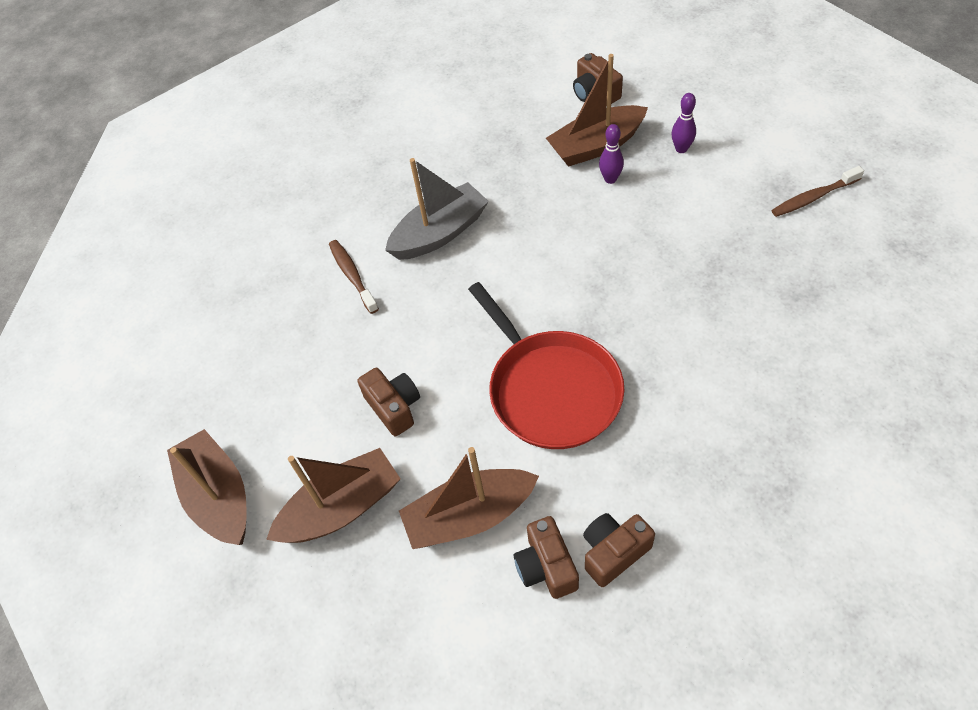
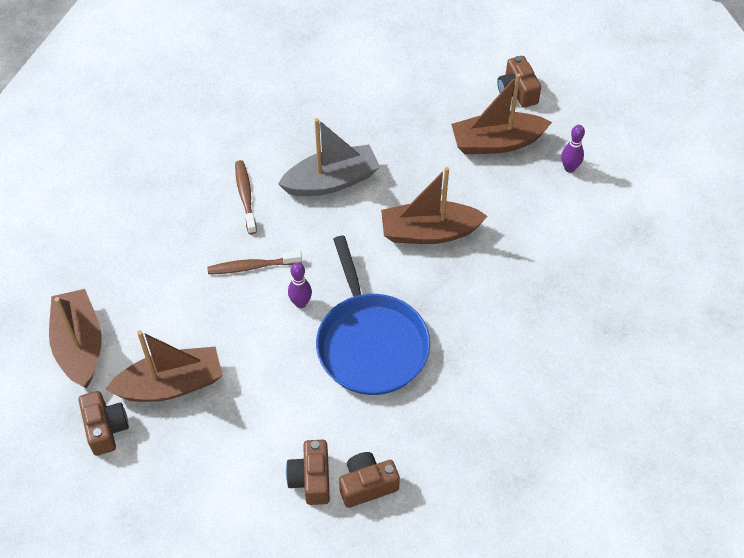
camera: 10 degrees right, 0 degrees up
(394, 407) = (240, 318): brown camera -> brown camera (106, 428)
(469, 516) = (267, 422): brown boat -> brown boat (429, 232)
(551, 390) = (370, 343): red pan -> blue pan
(610, 179) = (496, 177): purple bowling pin -> purple bowling pin (301, 303)
(813, 197) = (663, 248): brown toothbrush -> brown toothbrush (252, 267)

